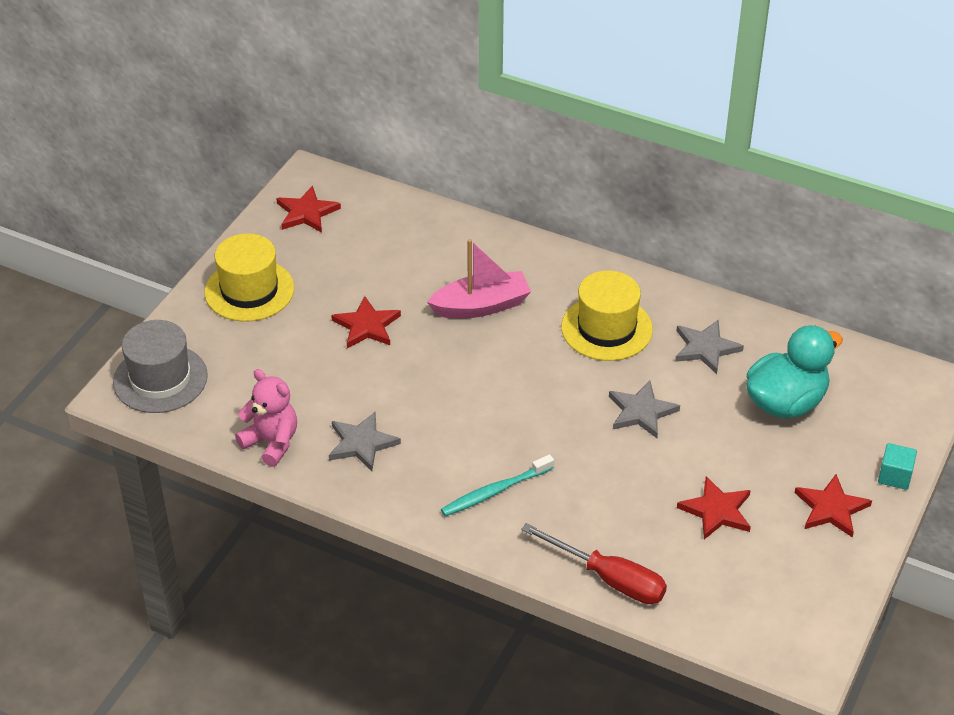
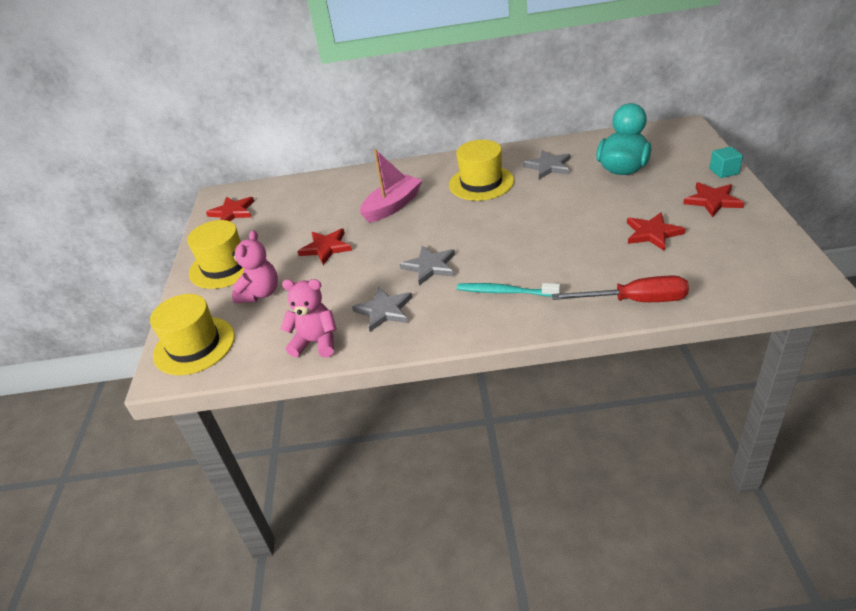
camera: 25 degrees left, 5 degrees down
(160, 379) = (194, 345): grey hat -> yellow hat
(260, 349) = (260, 293): none -> pink teddy bear
(495, 491) = (505, 292): turquoise toothbrush -> turquoise toothbrush turned 75 degrees clockwise
(641, 411) = (548, 209): grey star -> grey star (430, 266)

